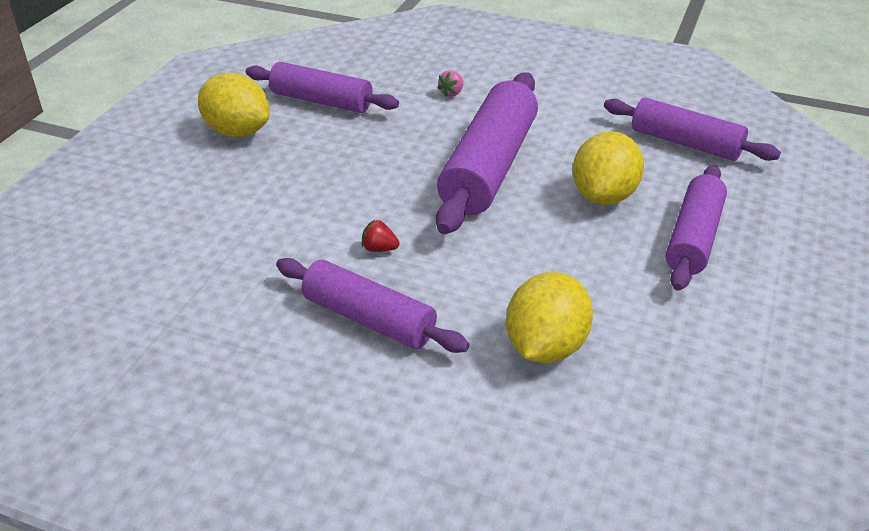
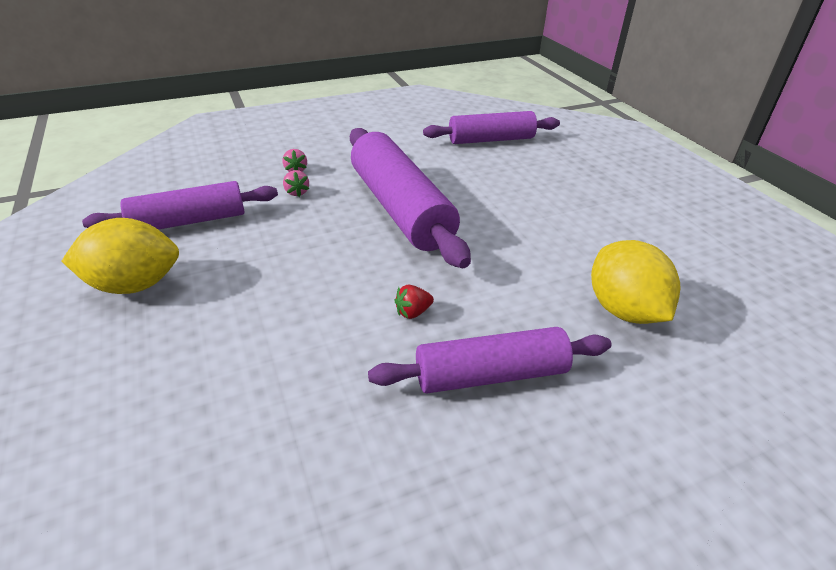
camera: 45 degrees left, 0 degrees up
(426, 113) = (297, 192): none -> pink strawberry
(604, 196) = (498, 191): yellow lemon -> none
(693, 238) = (581, 191): purple rolling pin -> none

